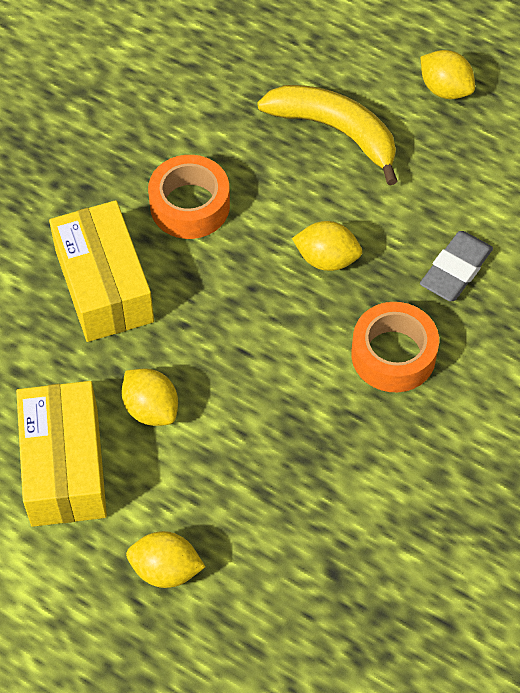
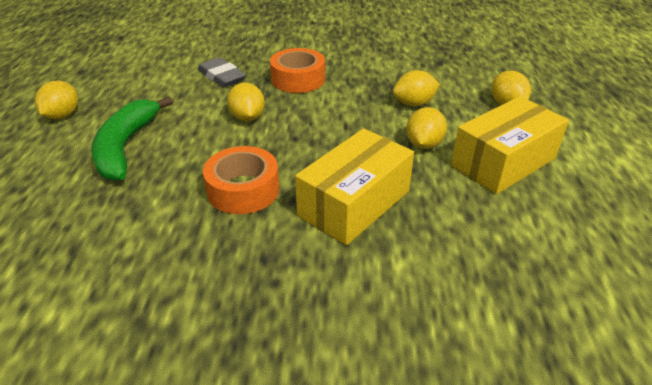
camera: 120 degrees left, 20 degrees down
(242, 457) = (414, 103): none -> yellow lemon
(335, 131) = (126, 147): yellow banana -> green banana
(456, 270) = (221, 76): grey eraser -> grey eraser turned 45 degrees clockwise

